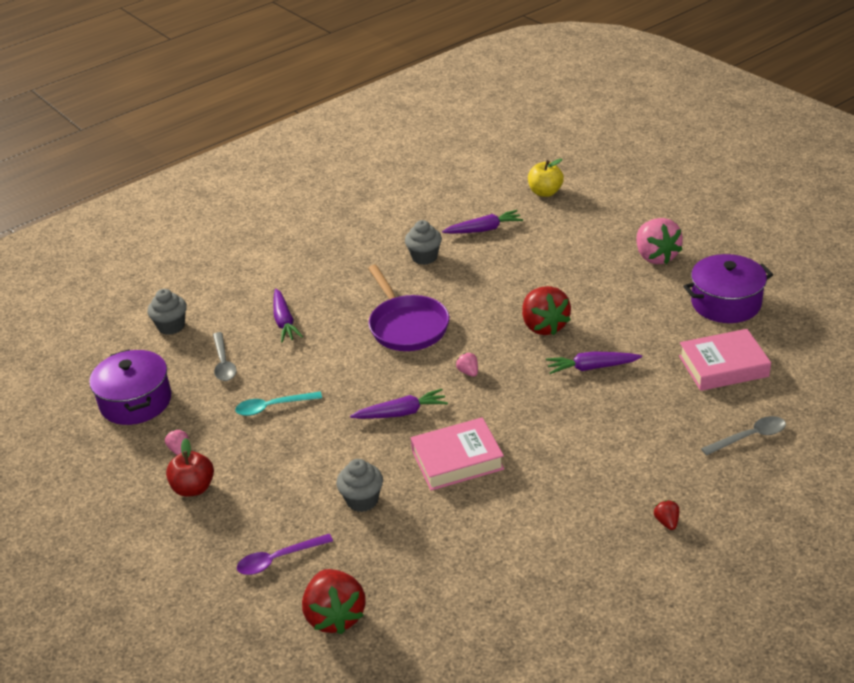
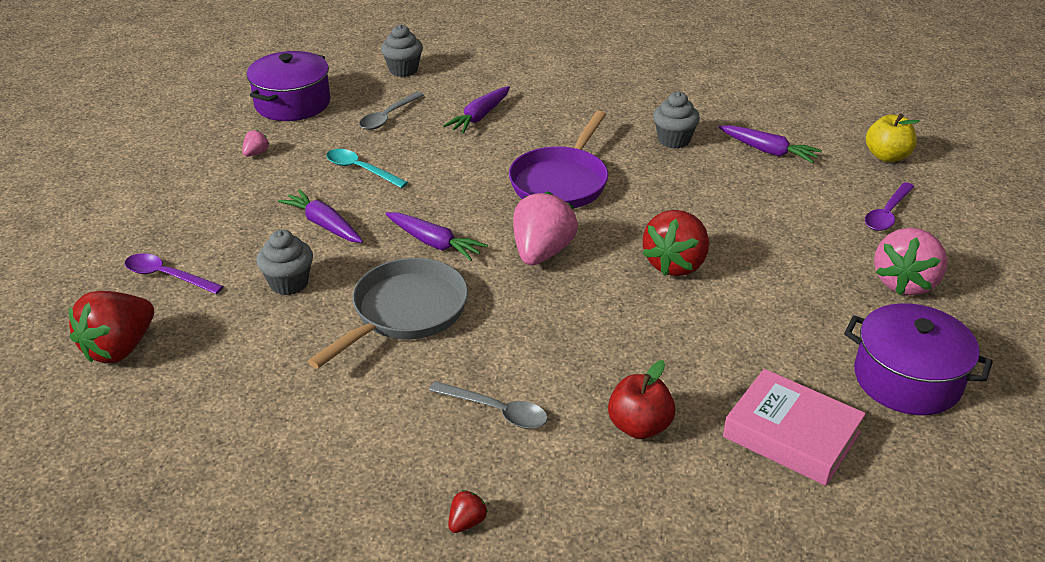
camera: 45 degrees right, 0 degrees up
(193, 488) = (216, 185): red apple -> red apple (639, 426)
(457, 460) = (405, 312): pink book -> grey pan
(468, 372) = (542, 252): pink strawberry -> pink strawberry, size x2.31
(591, 367) = (653, 331): purple carrot -> purple carrot (324, 224)
(594, 225) = (887, 213): none -> purple spoon
(749, 437) = (693, 523): grey spoon -> grey spoon (496, 411)

